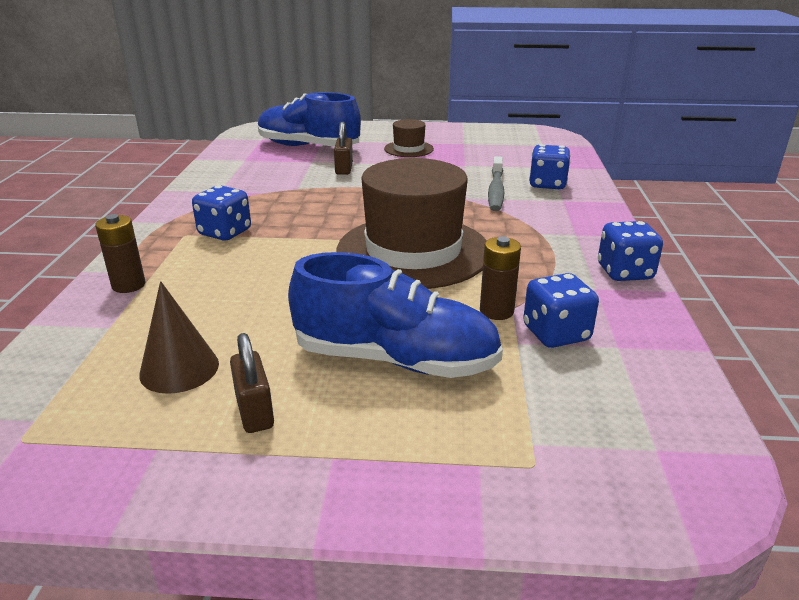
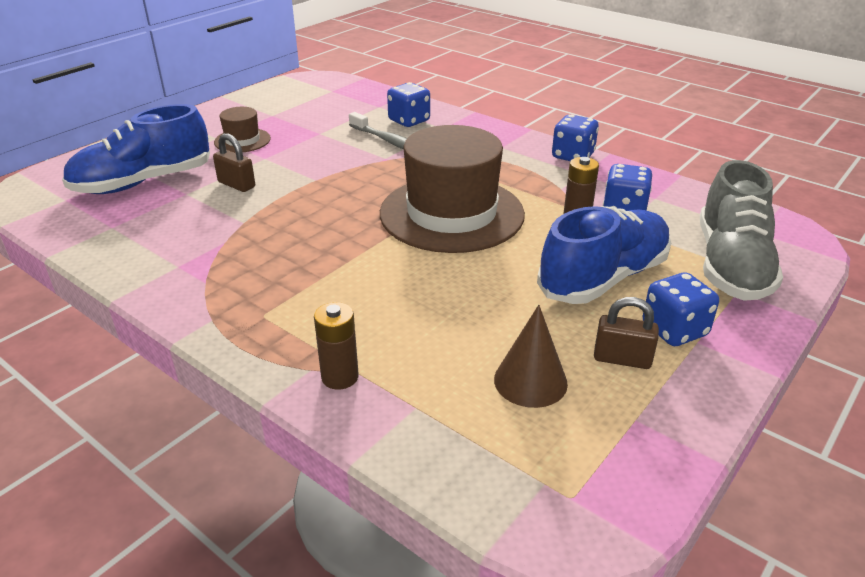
camera: 55 degrees left, 5 degrees up
(225, 232) = (292, 290): blue dice -> blue dice (674, 330)
(534, 444) = (731, 265): none -> grey shoe

